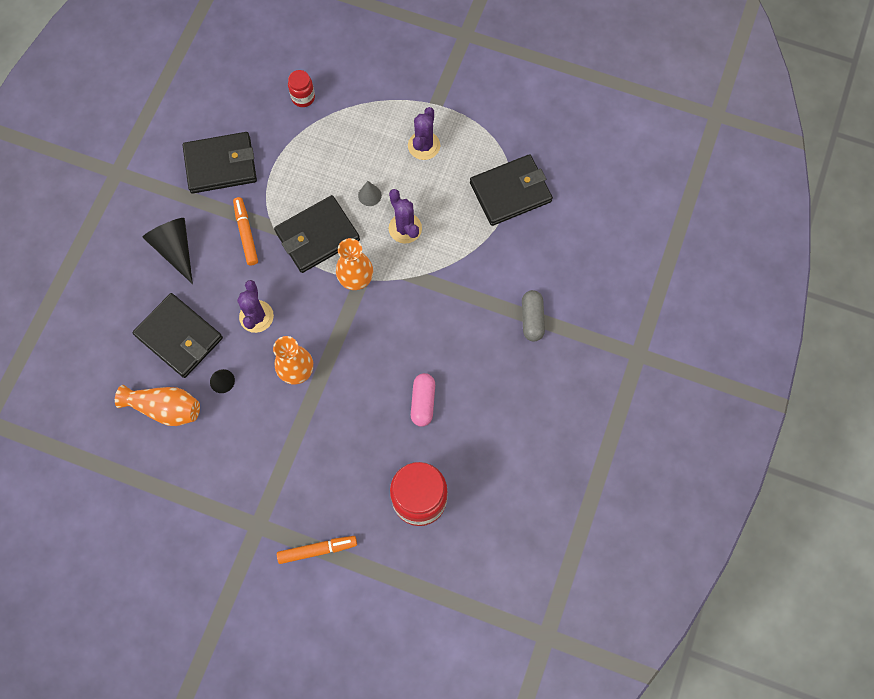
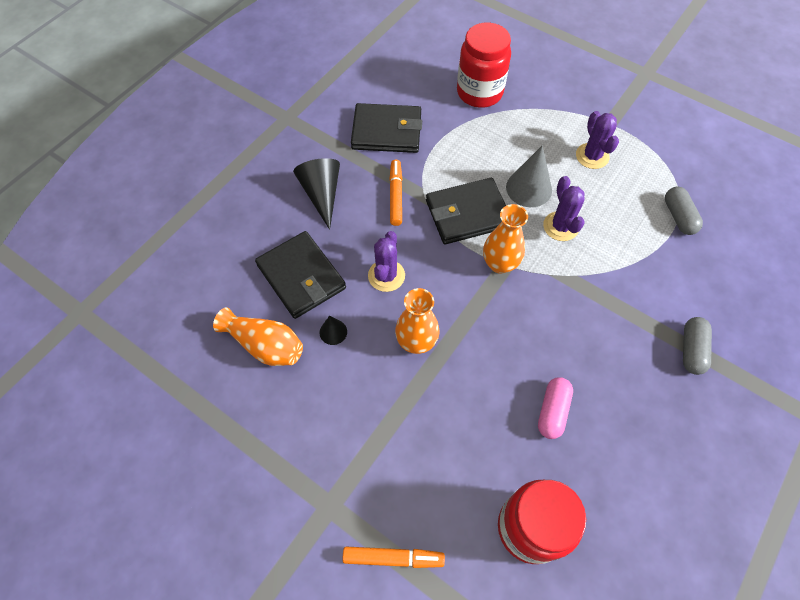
camera: 15 degrees right, 10 degrees down
(303, 97) = (479, 92): red jar -> red jar, size x2.00
(369, 195) = (529, 188): grey cone -> grey cone, size x1.88
(424, 145) = (592, 156): purple cactus -> purple cactus turned 45 degrees counterclockwise
(510, 192) = (678, 217): black wallet -> grey capsule

